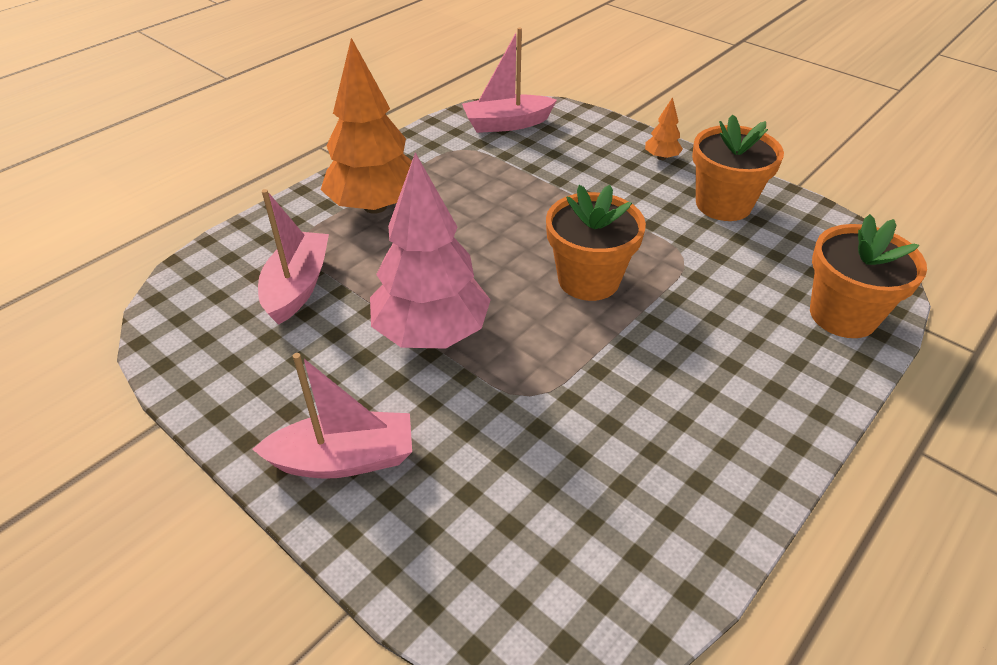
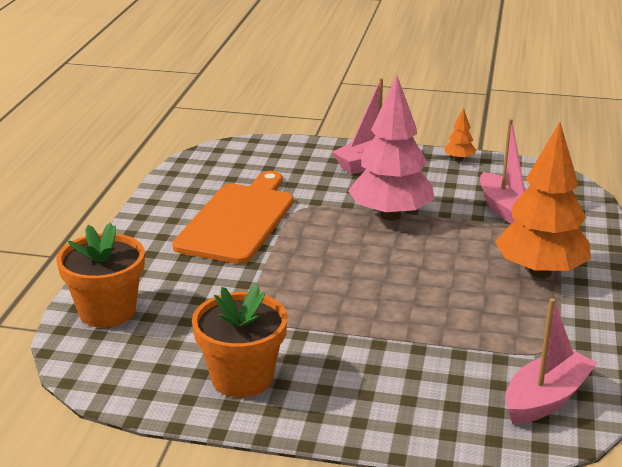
camera: 150 degrees right, 15 degrees down
(588, 280) = (317, 275): orange flower pot -> none
(630, 405) = (238, 220): none -> orange cutting board
(661, 157) = (339, 415): orange tree -> orange tree (459, 159)

